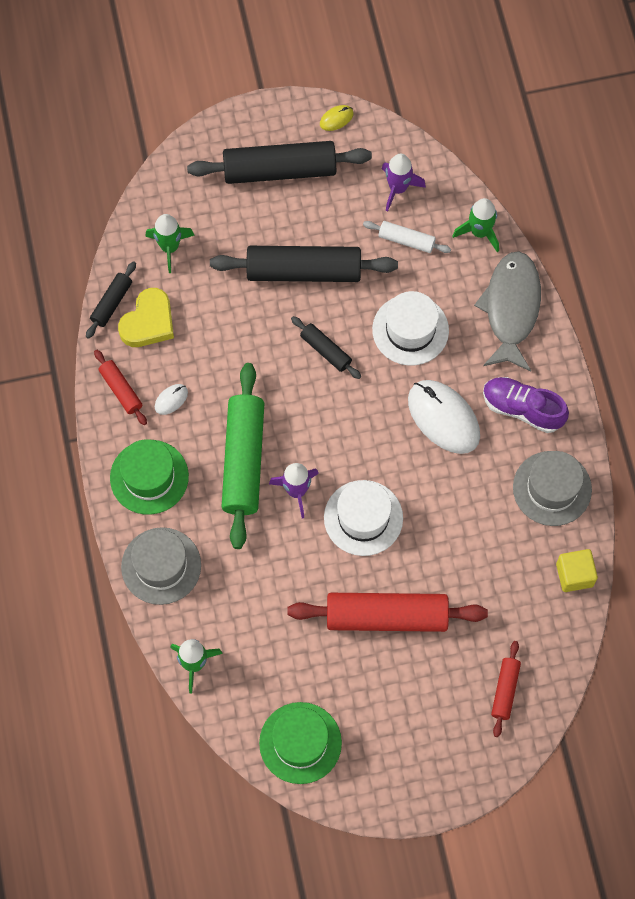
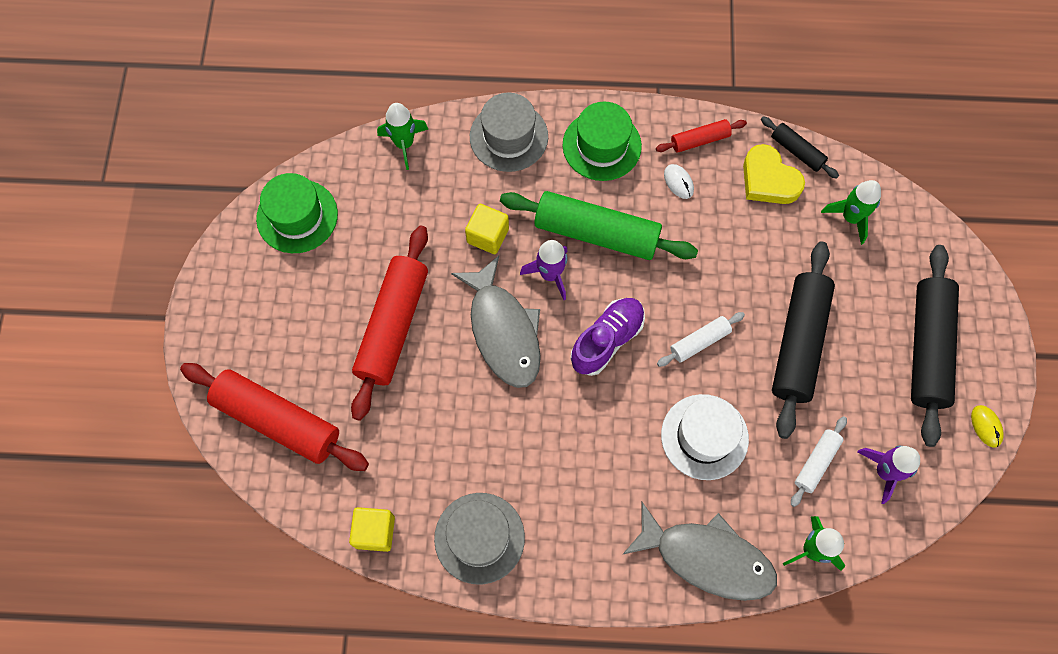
camera: 105 degrees right, 0 degrees up
(272, 557) = (488, 236): none -> yellow cube
(326, 350) = (699, 342): black rolling pin -> white rolling pin
(363, 518) = (503, 331): white hat -> grey fish
(443, 418) = (592, 443): white mouse -> none
(505, 690) = (278, 421): red rolling pin -> red rolling pin, size x2.03
(522, 409) = (581, 533): purple shoe -> purple shoe (607, 340)

